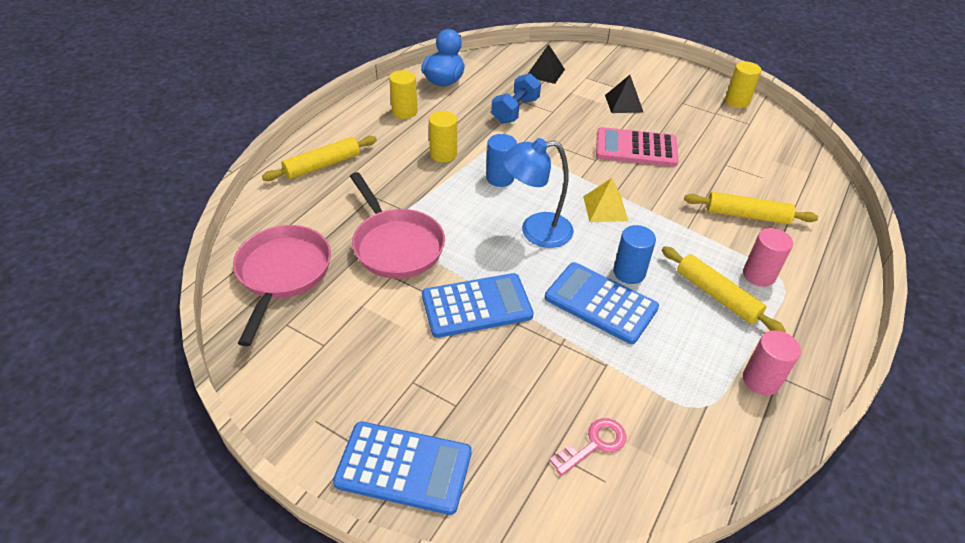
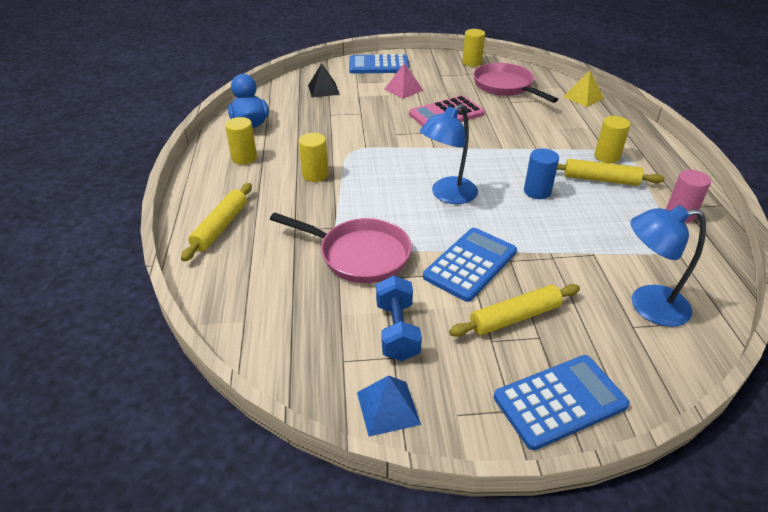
camera: 35 degrees left, 5 degrees down
(274, 380) = (388, 408): none -> blue pyramid
(283, 274) = (291, 325): pink pan -> pink pan (505, 86)
(500, 178) = (379, 172): blue cylinder -> none
(515, 111) = (333, 123): blue dumbbell -> blue dumbbell (397, 331)
(594, 444) = (647, 305): pink key -> blue lamp
(600, 303) = (544, 219): blue calculator -> blue calculator (378, 65)
(605, 208) = (474, 160): yellow pyramid -> yellow pyramid (583, 97)
(624, 103) = (403, 89): black pyramid -> pink pyramid
(747, 215) = (559, 126): yellow rolling pin -> yellow rolling pin (515, 317)
(758, 275) = (607, 156): pink cylinder -> yellow cylinder

